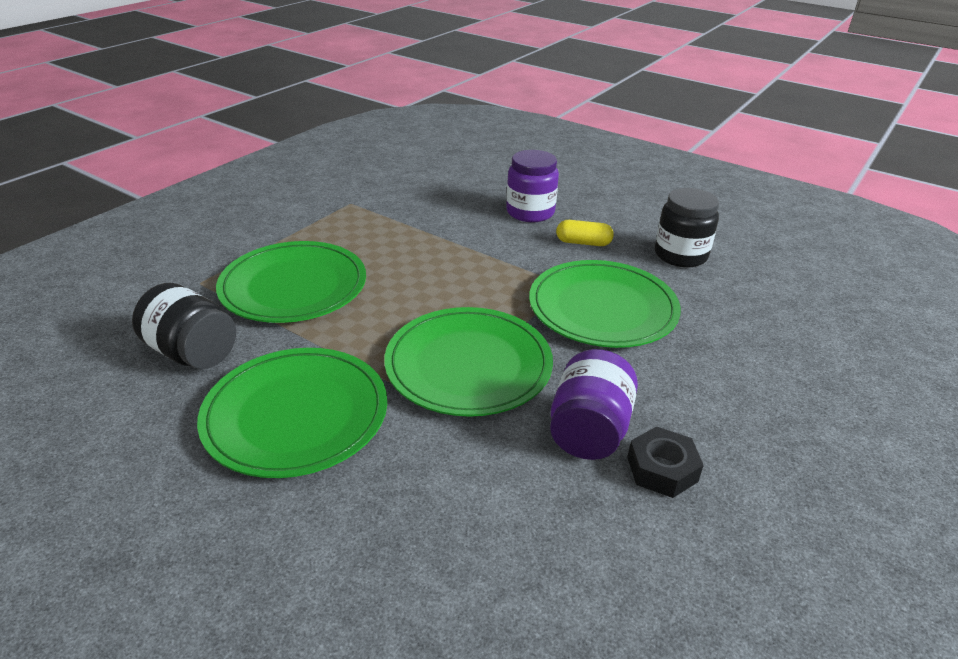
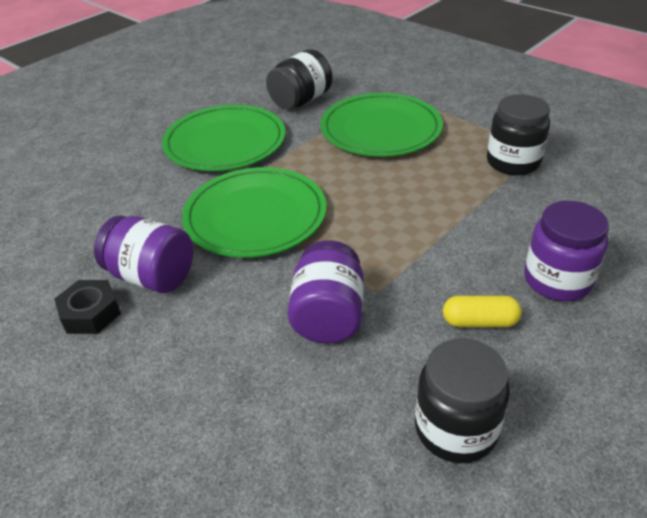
camera: 100 degrees right, 5 degrees up
(373, 217) = (513, 162): none -> black jar
(583, 243) = (479, 322): yellow capsule -> yellow capsule turned 75 degrees clockwise
(602, 308) = (328, 315): green plate -> purple jar

